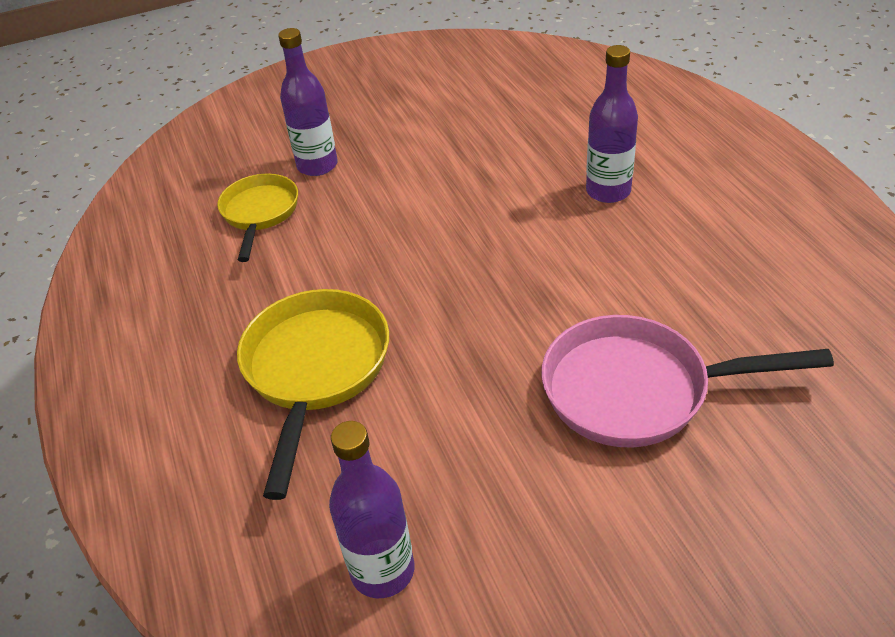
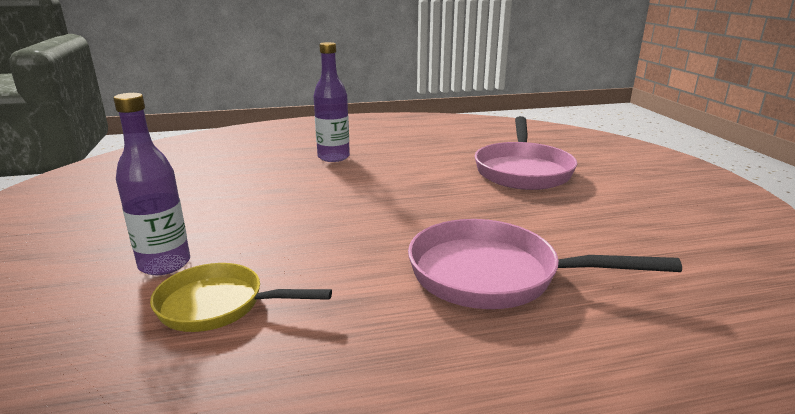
camera: 85 degrees left, 20 degrees down
(315, 370) = (494, 275): yellow pan -> pink pan
(382, 570) = (696, 254): purple bottle -> none

